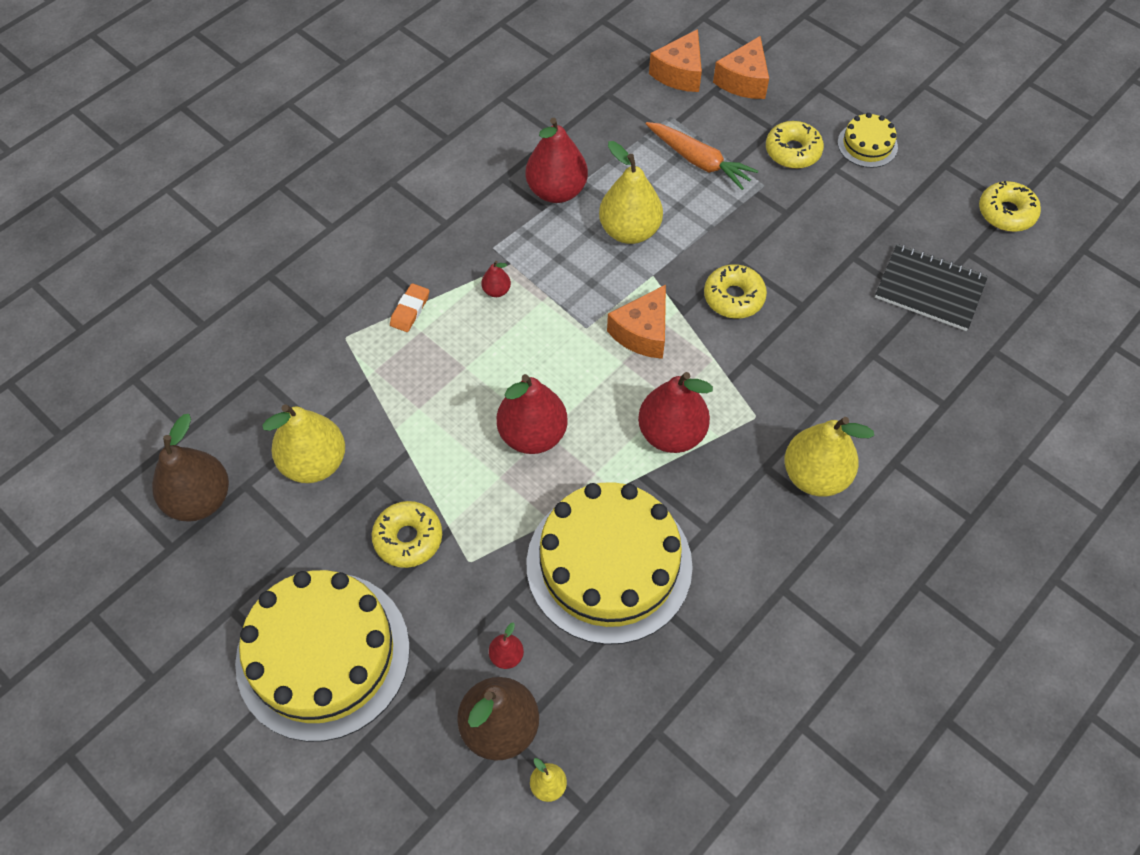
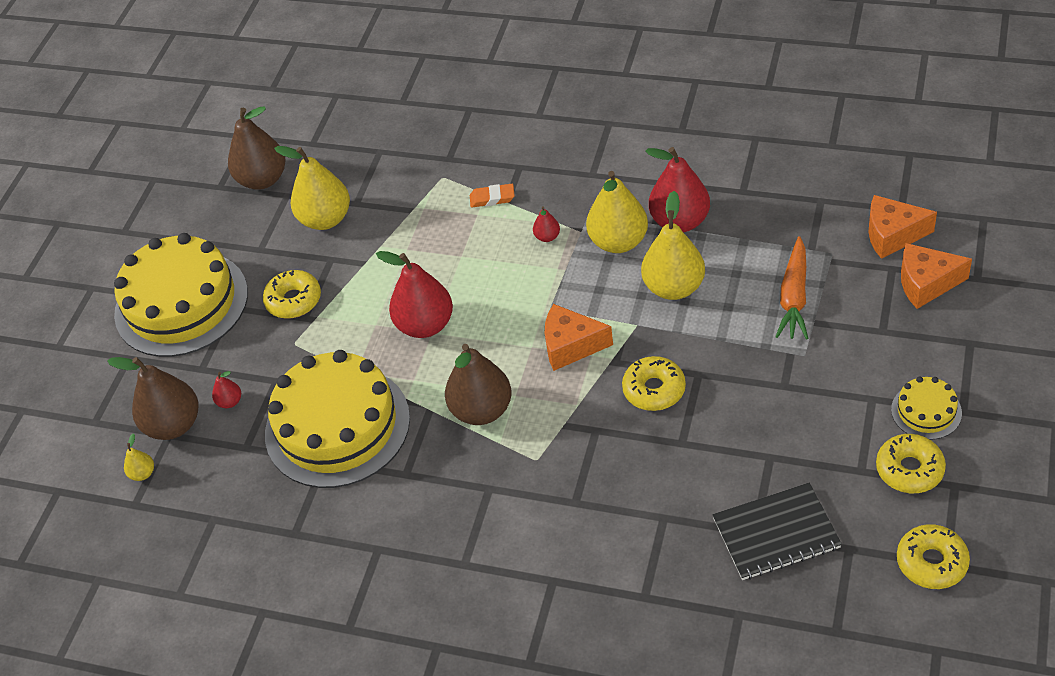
camera: 70 degrees right, 10 degrees down
(671, 434) = (481, 410): red pear -> brown pear
(792, 151) = (866, 358): yellow donut -> yellow donut (909, 469)
(815, 476) = (502, 526): yellow pear -> yellow pear (618, 242)
(929, 289) = (776, 533): black notebook -> black notebook turned 75 degrees clockwise

